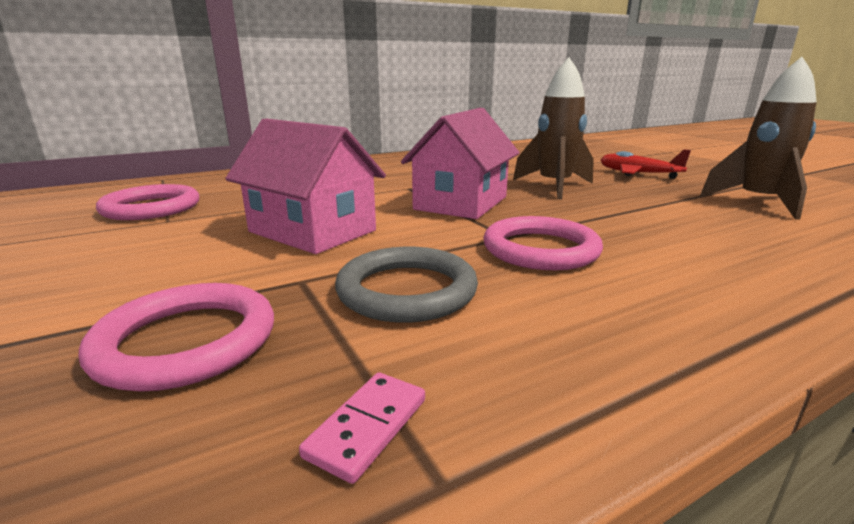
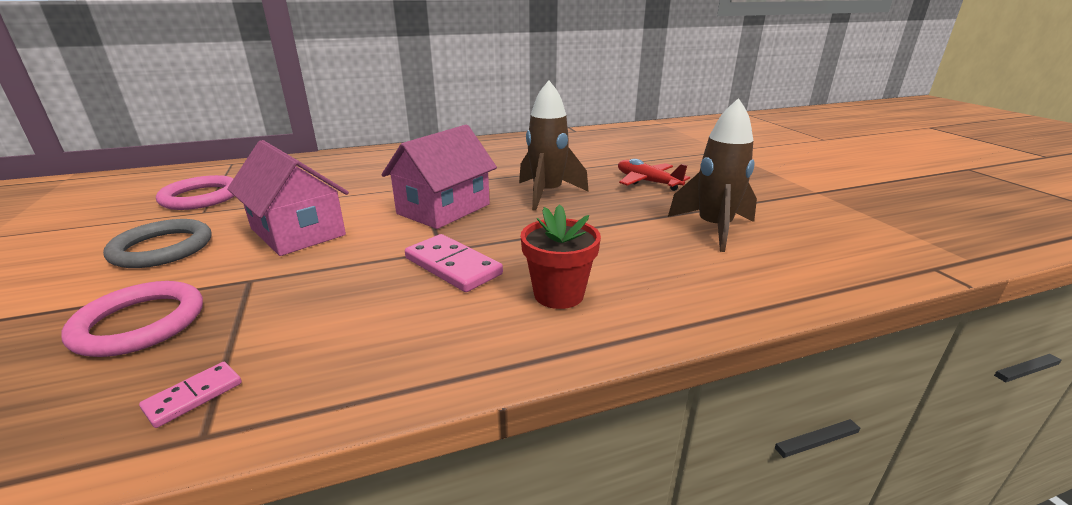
camera: 10 degrees right, 5 degrees up
(407, 290) = (313, 296): grey ring -> grey ring (162, 248)
(540, 249) = (452, 266): pink ring -> pink domino
(696, 265) = (558, 294): none -> red flower pot

